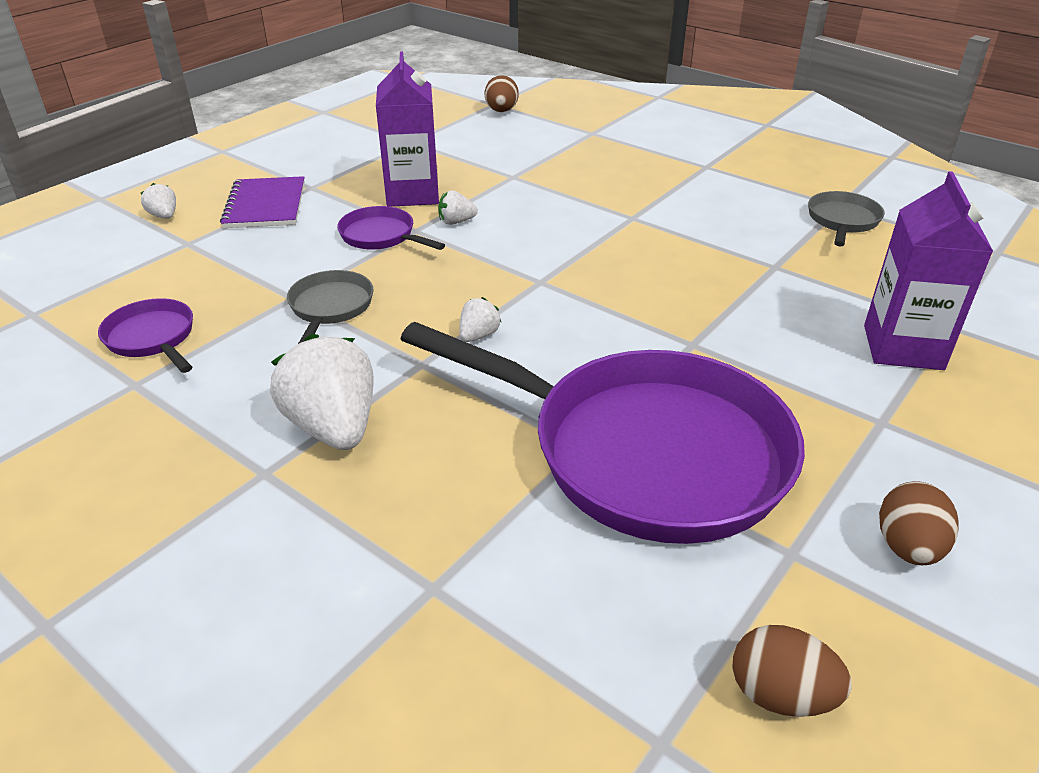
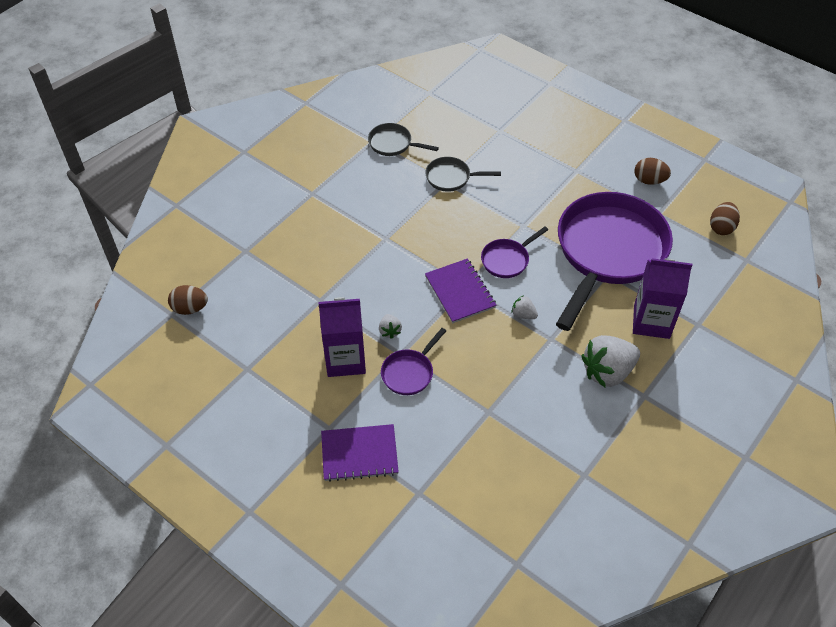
camera: 90 degrees left, 15 degrees up
(153, 338) = (539, 479): purple pan -> purple pan (507, 260)
(164, 216) = (375, 522): white strawberry -> none
(330, 308) = (499, 389): grey pan -> grey pan (451, 177)
(528, 276) = (460, 292): none -> purple notebook
(903, 347) = (520, 150): purple carton -> purple carton (651, 321)

